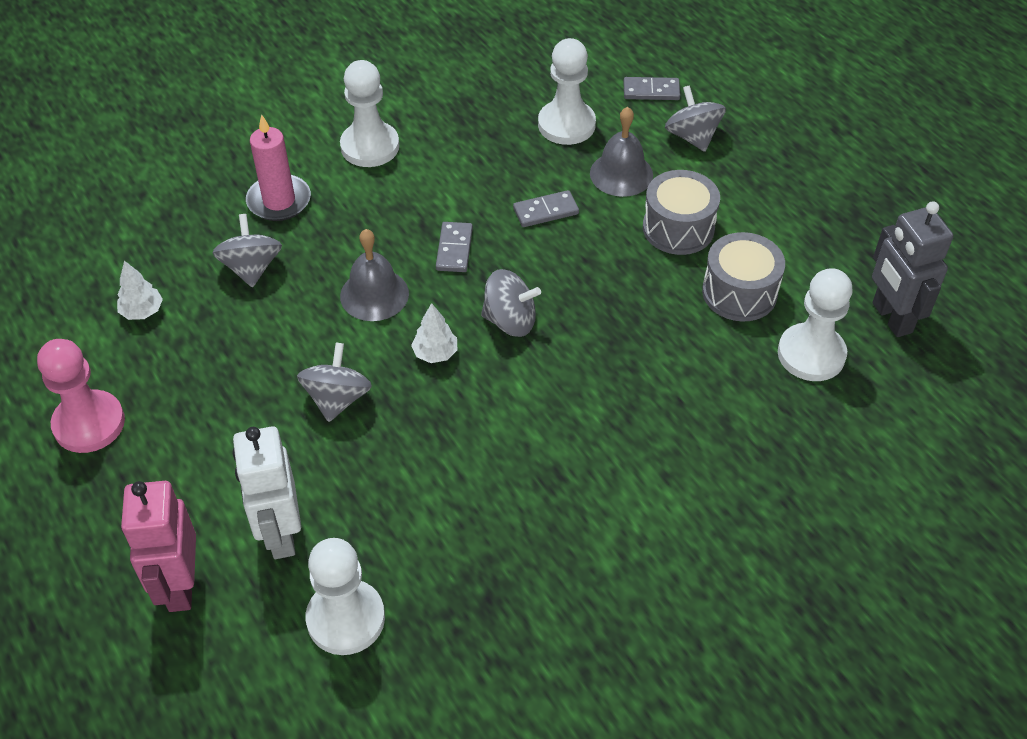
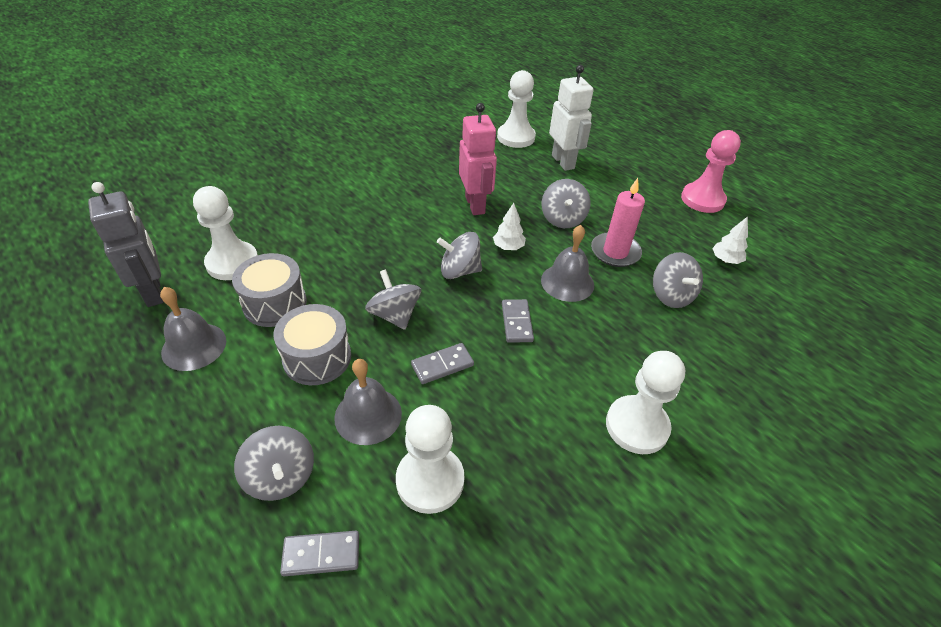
camera: 170 degrees right, 5 degrees down
(180, 586) = (601, 144): pink robot -> pink robot (475, 205)
(279, 201) = (688, 355): pink candle -> pink candle (615, 252)
(595, 268) = (395, 315): none -> grey spinning top
(813, 249) = (194, 346): none -> grey bell

